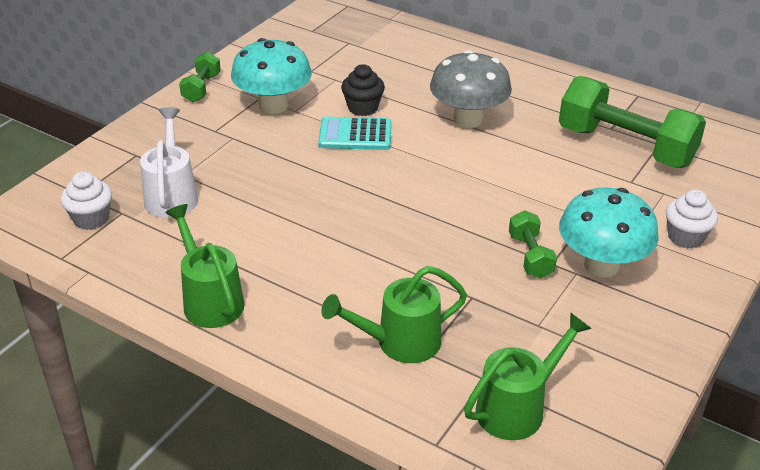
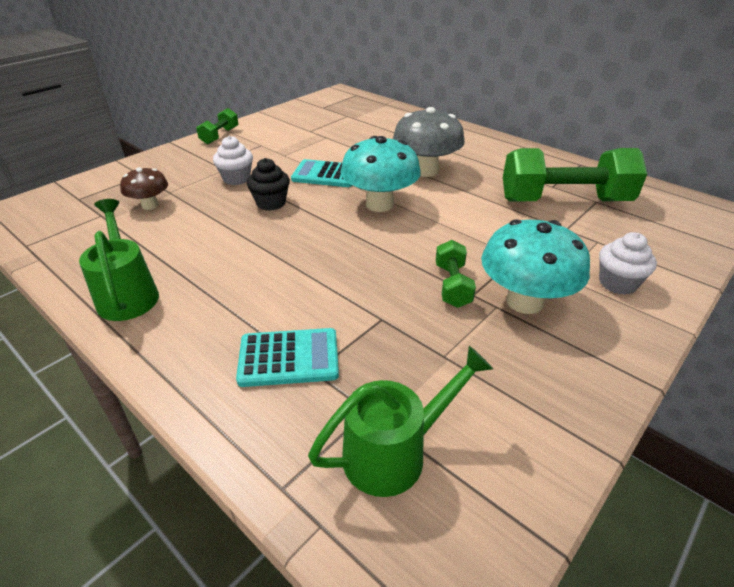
camera: 10 degrees right, 0 degrees up
(91, 219) = (72, 217): white cupcake -> white cupcake (236, 179)
(171, 195) = (150, 205): white watering can -> brown mushroom
(273, 105) = (269, 150): turquoise mushroom -> turquoise mushroom (379, 204)
(363, 108) = (340, 157): black cupcake -> black cupcake (271, 203)
(399, 343) = (289, 358): green watering can -> turquoise calculator
(625, 146) = (564, 201): green dumbbell -> green dumbbell turned 45 degrees counterclockwise

